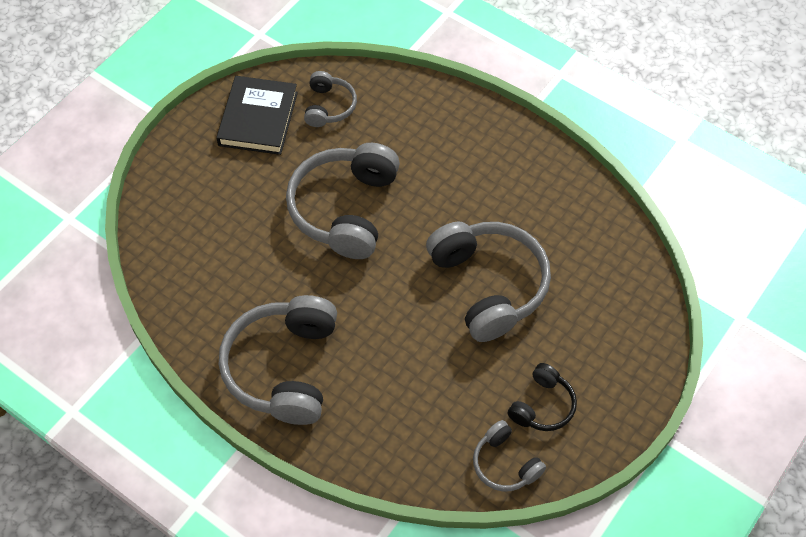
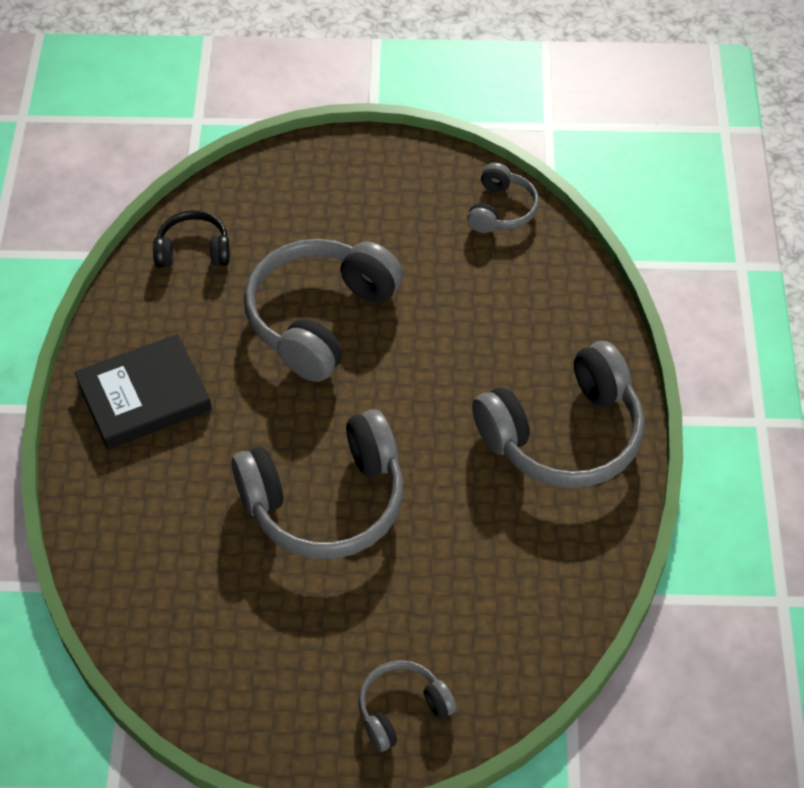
camera: 125 degrees left, 5 degrees down
(258, 119) = (263, 684): black book -> black book (144, 396)
(329, 106) = (185, 615): grey headphones -> grey headphones (402, 710)
(542, 405) = (419, 212): black headphones -> black headphones (193, 251)

